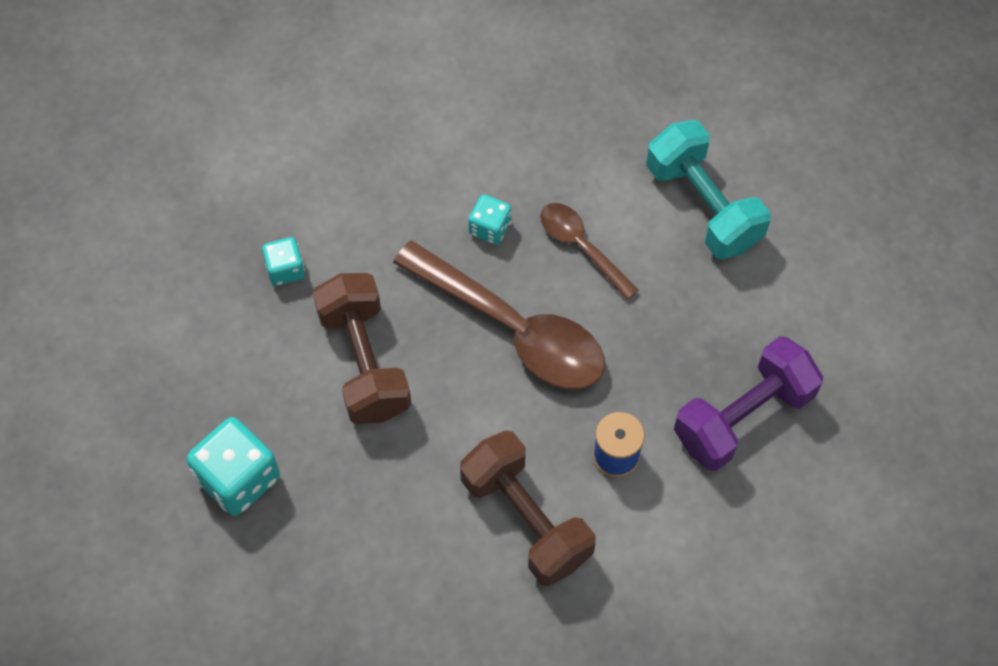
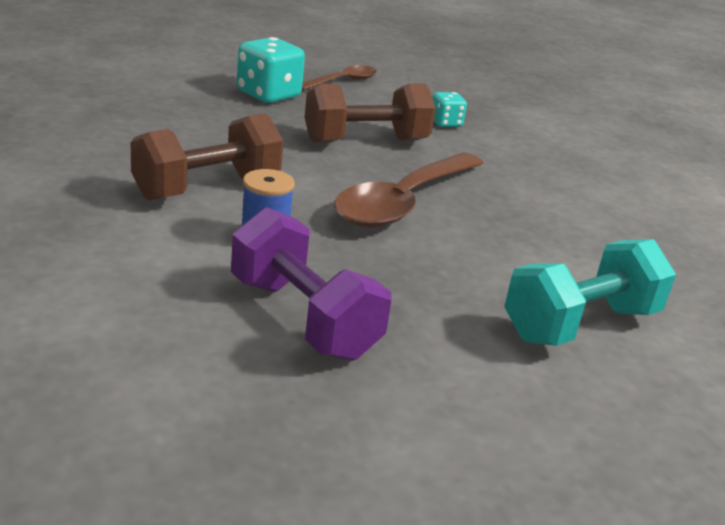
camera: 85 degrees right, 35 degrees down
(490, 228) = (509, 202): turquoise dice -> none
(581, 247) = (502, 244): brown spoon -> brown spoon (343, 81)

